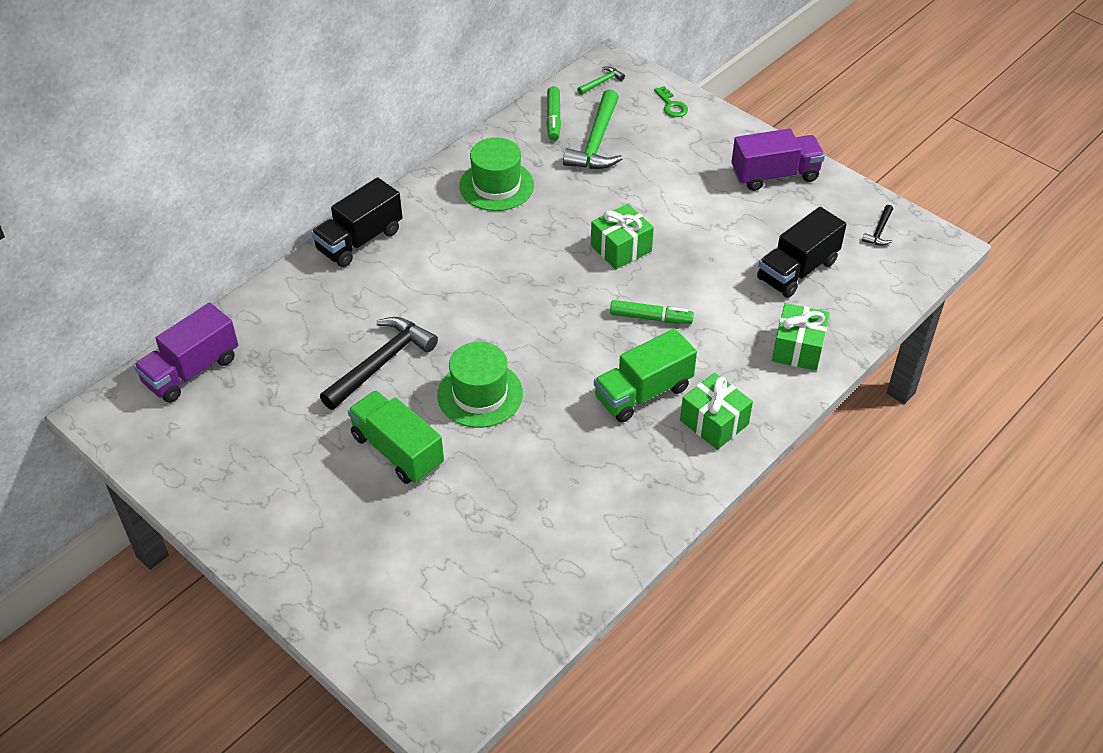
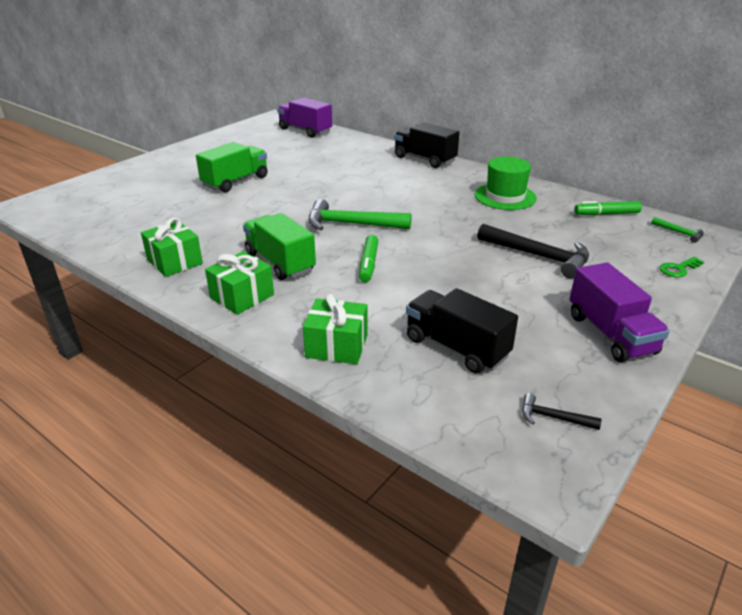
camera: 85 degrees right, 15 degrees down
(381, 363) = (312, 172): black hammer -> black hammer (539, 256)
(480, 394) = (282, 202): green hat -> none
(596, 142) = (589, 233): green hammer -> green hammer (351, 224)
(621, 248) = (452, 248): green gift -> green gift (174, 262)

